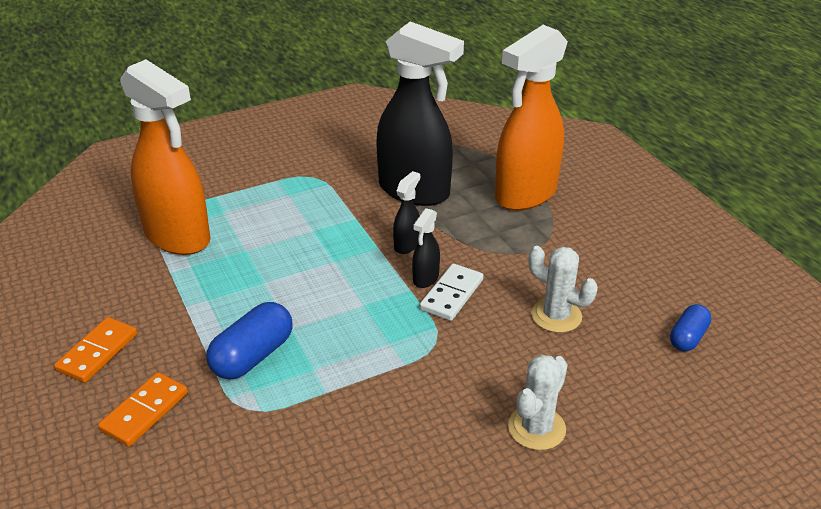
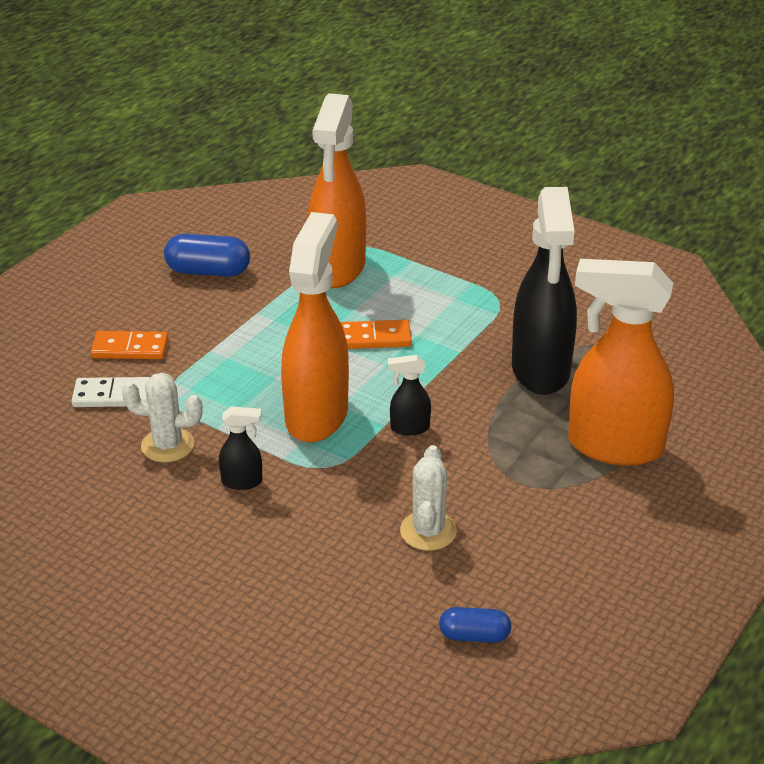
camera: 60 degrees right, 0 degrees up
(98, 352) = (172, 297): orange domino -> orange domino (374, 338)
(253, 356) = (227, 373): blue capsule -> blue capsule (208, 271)
(364, 322) = (317, 415): none -> orange spray bottle
(407, 245) = (449, 398): black spray bottle -> black spray bottle (242, 482)
(452, 295) = (400, 453): white domino -> white domino (112, 396)
(536, 428) = (264, 565): white cactus -> white cactus (167, 445)

